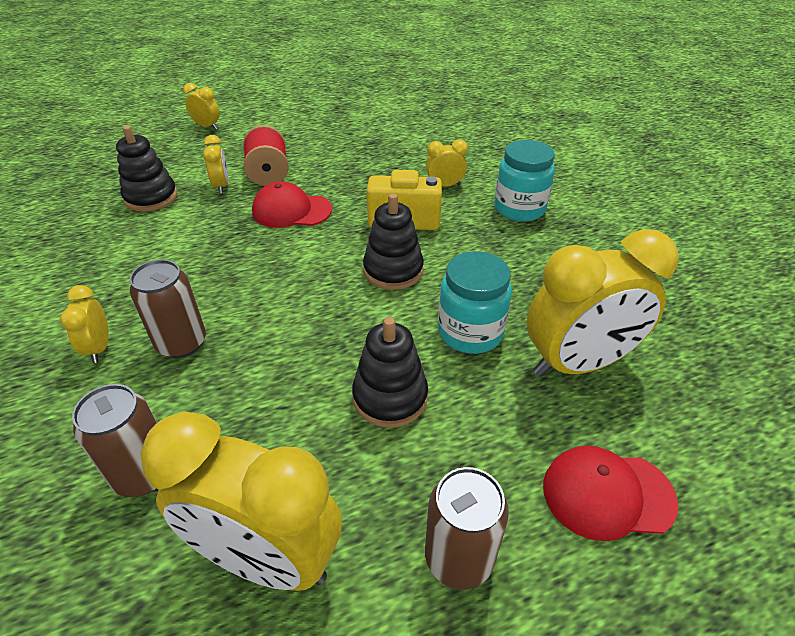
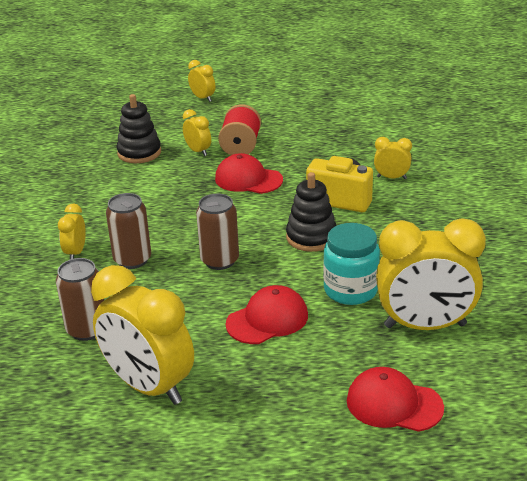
camera: 20 degrees right, 10 degrees down
(221, 186) = (198, 151): yellow clock -> yellow clock turned 45 degrees counterclockwise
(390, 397) = (267, 319): black stacking toy -> red cap
(459, 558) = (270, 413): brown can -> brown can (220, 260)
(519, 208) = (449, 206): turquoise jar -> none

